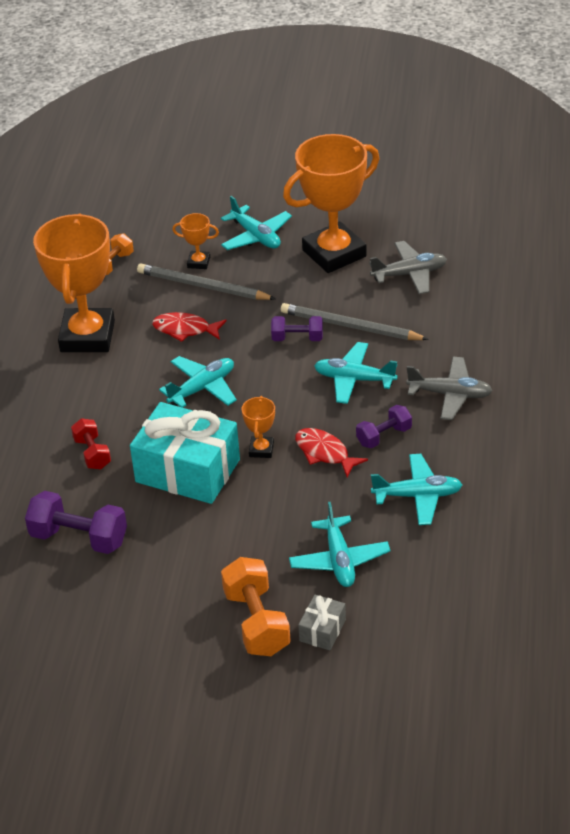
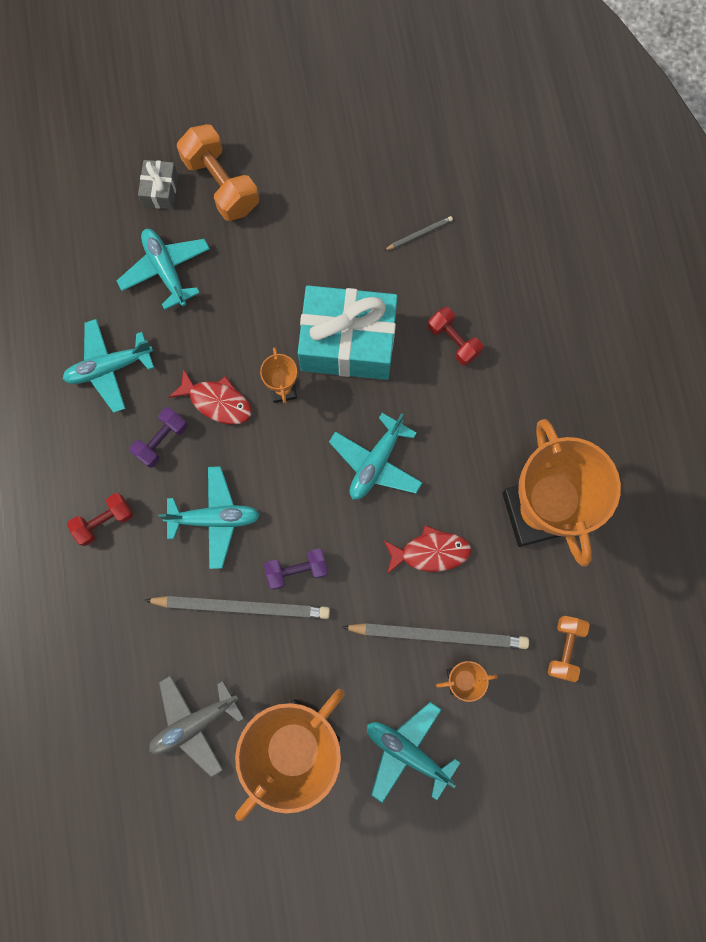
camera: 160 degrees right, 35 degrees up
(79, 538) = (419, 234): purple dumbbell -> grey pencil
(450, 394) = (104, 521): grey plane -> red dumbbell

